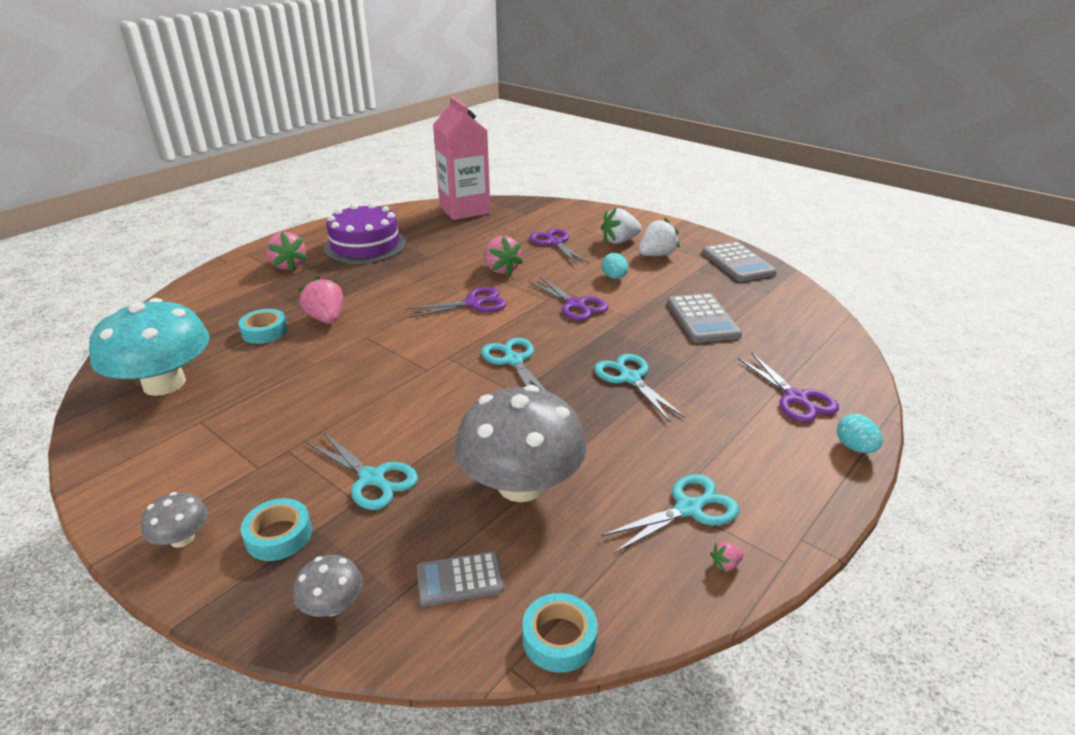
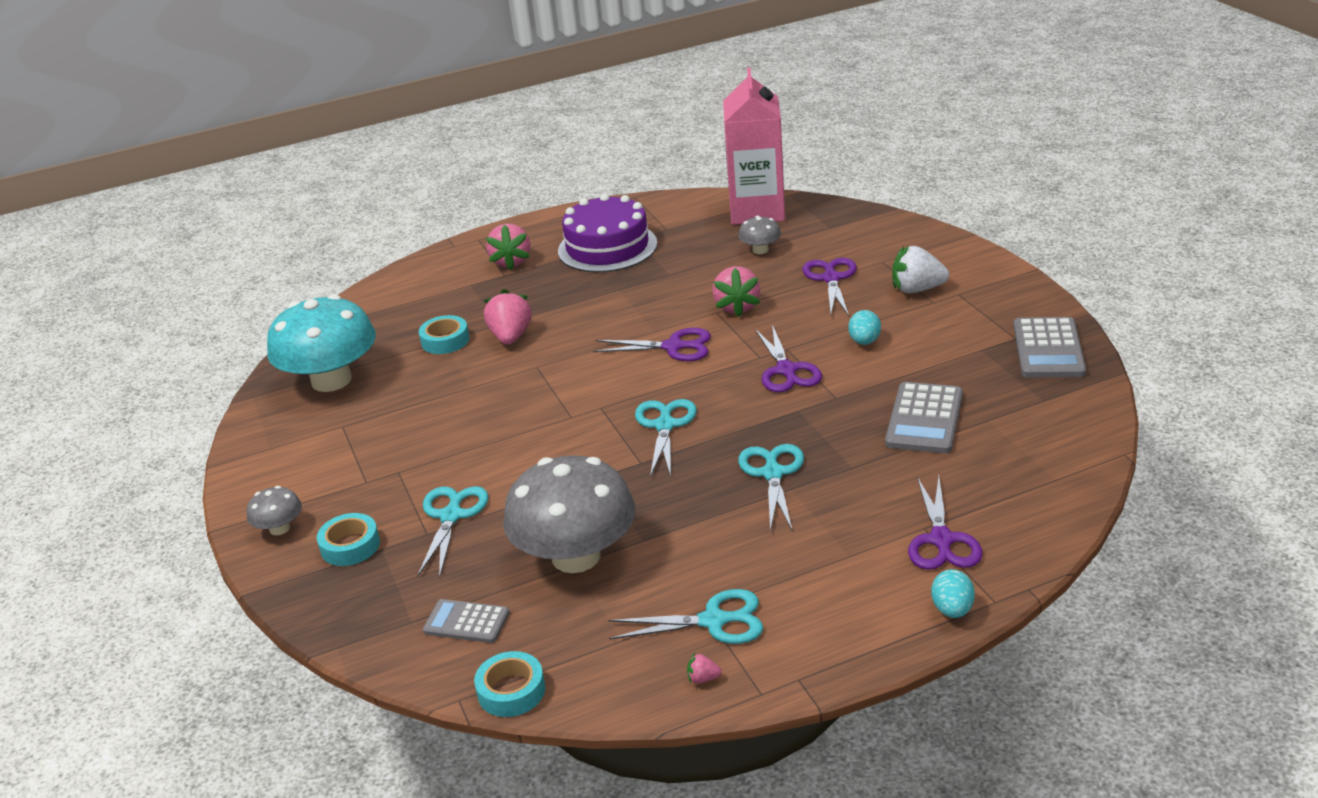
camera: 30 degrees right, 0 degrees up
(332, 605) = (359, 613): grey mushroom -> grey mushroom (760, 250)
(372, 478) = (451, 516): turquoise scissors -> turquoise scissors turned 150 degrees counterclockwise
(656, 255) = (947, 318): white strawberry -> none

